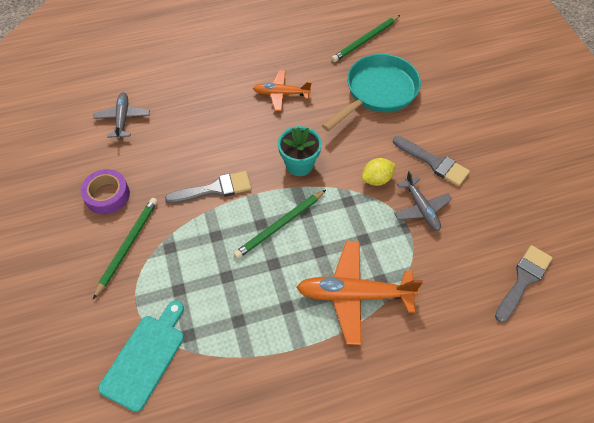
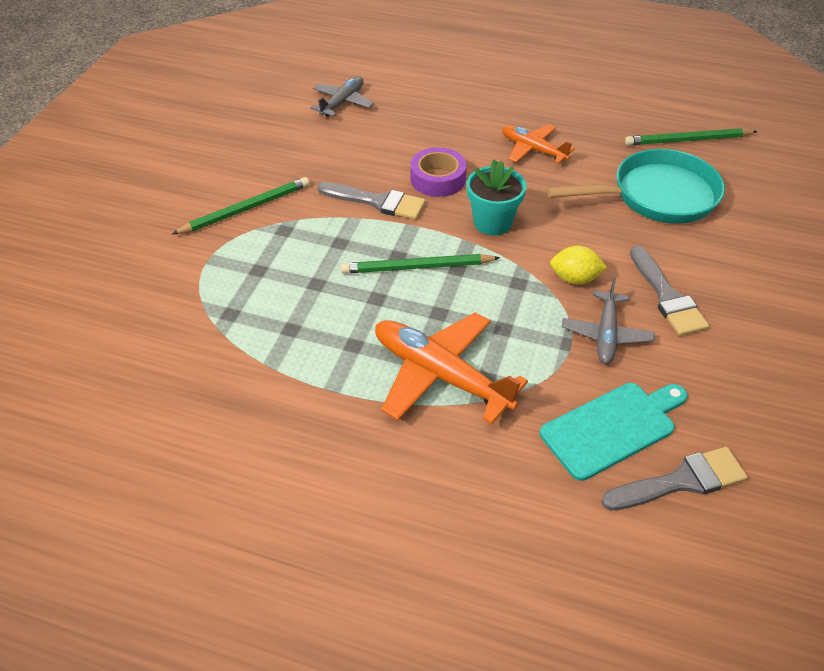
camera: 35 degrees right, 10 degrees down
(107, 195) = (267, 158): purple tape -> purple tape (438, 179)
(145, 357) = (172, 310): turquoise cutting board -> turquoise cutting board (612, 428)

